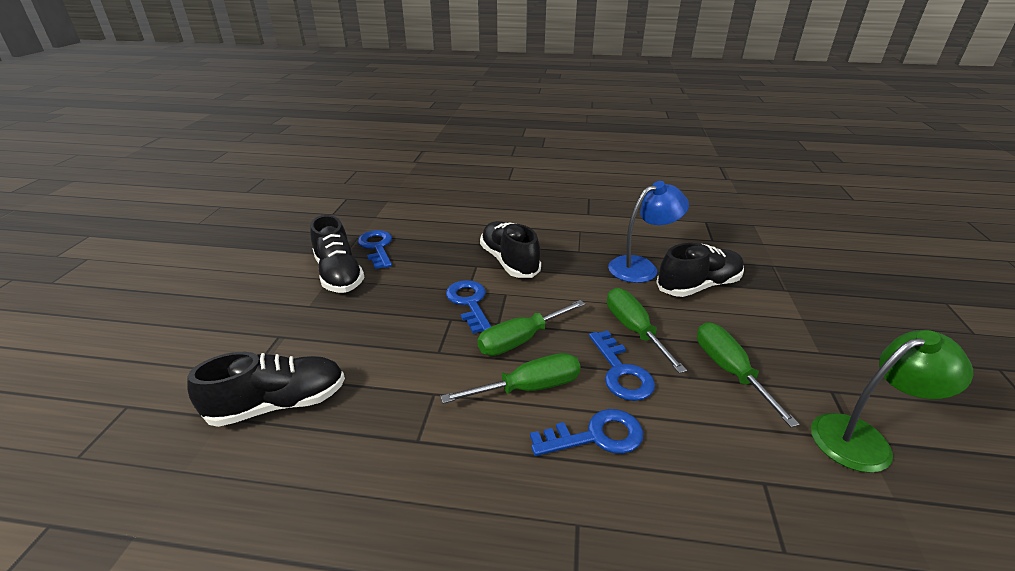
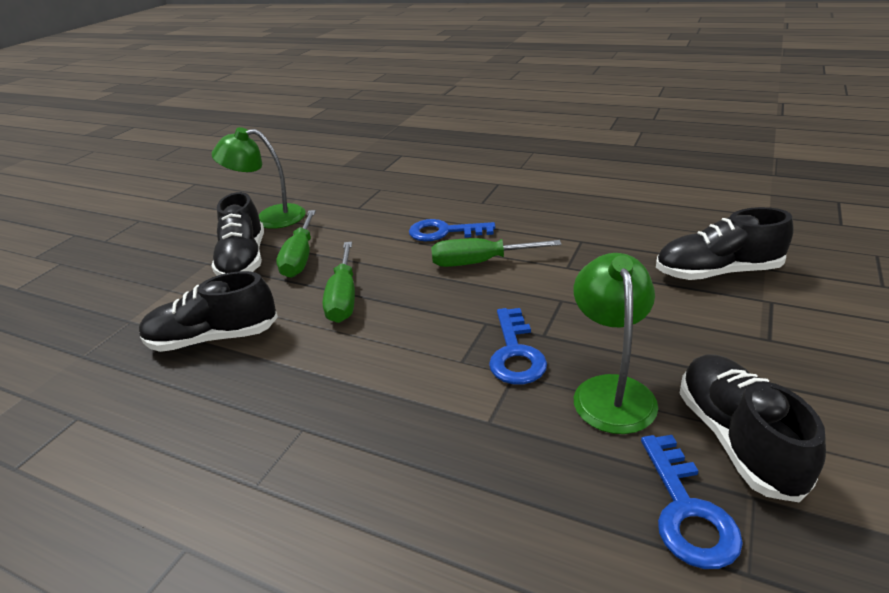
camera: 160 degrees left, 0 degrees up
(404, 288) = (611, 390): none -> green lamp
(509, 261) = (430, 422): black shoe -> black shoe (244, 260)
(520, 340) = (468, 301): green screwdriver -> none
(621, 372) = (391, 265): blue key -> none
(641, 267) = (245, 378): blue lamp -> none

